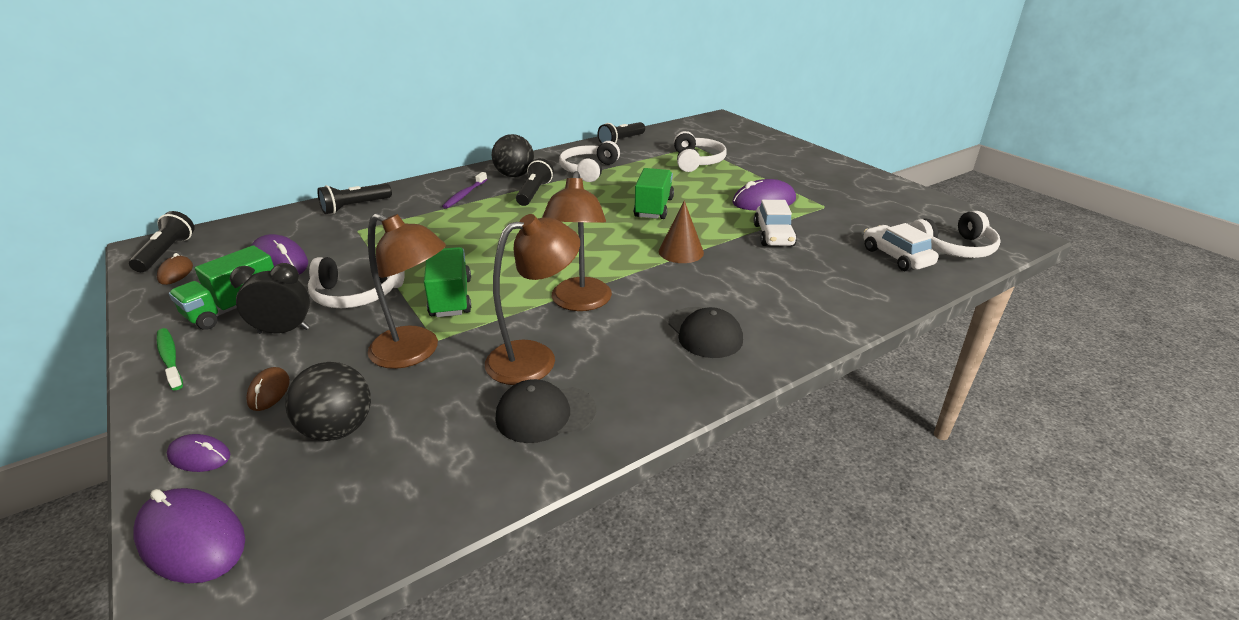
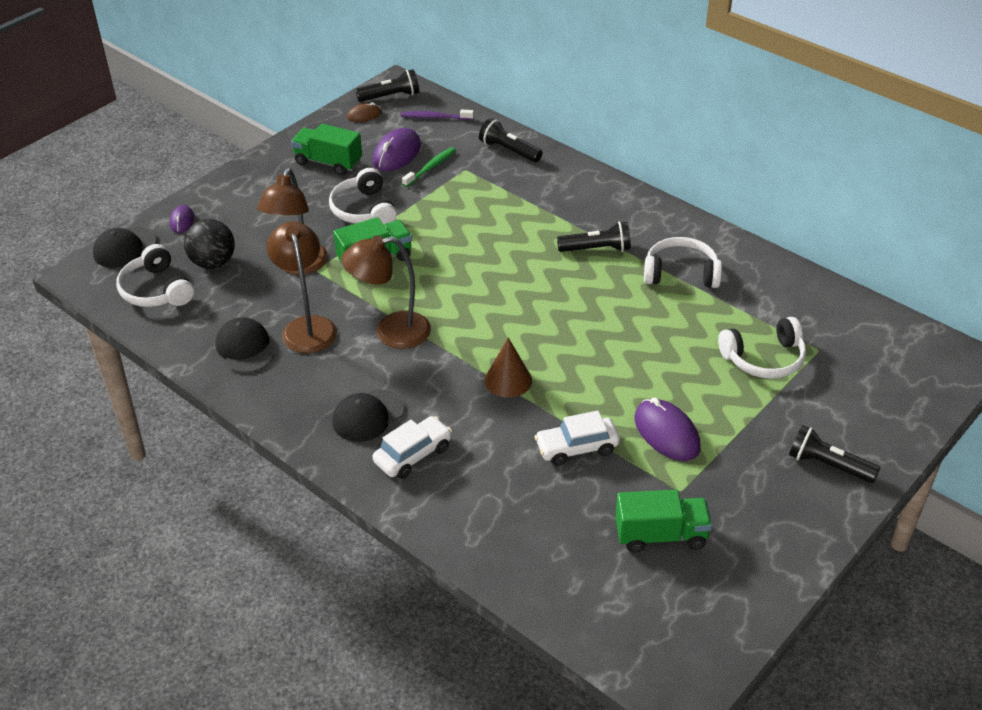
camera: 75 degrees right, 10 degrees up
(170, 358) = (265, 165): green toothbrush -> green toothbrush (430, 167)
(192, 539) = (125, 247): purple mouse -> black cap
(269, 391) = (242, 220): brown mouse -> none
(284, 331) = (307, 197): black clock -> none
(465, 195) = (567, 205): purple toothbrush -> purple toothbrush (435, 117)
(514, 175) = (634, 223): black ball -> none
(535, 358) = (307, 326): brown lamp -> brown lamp turned 150 degrees counterclockwise
(621, 141) = (794, 279): black flashlight -> black flashlight (828, 465)
(654, 208) = (603, 344): green truck -> green truck (660, 535)
(896, 257) = (567, 556): white car -> white car (413, 455)
(954, 248) = (612, 614): white headphones -> white headphones (156, 290)

